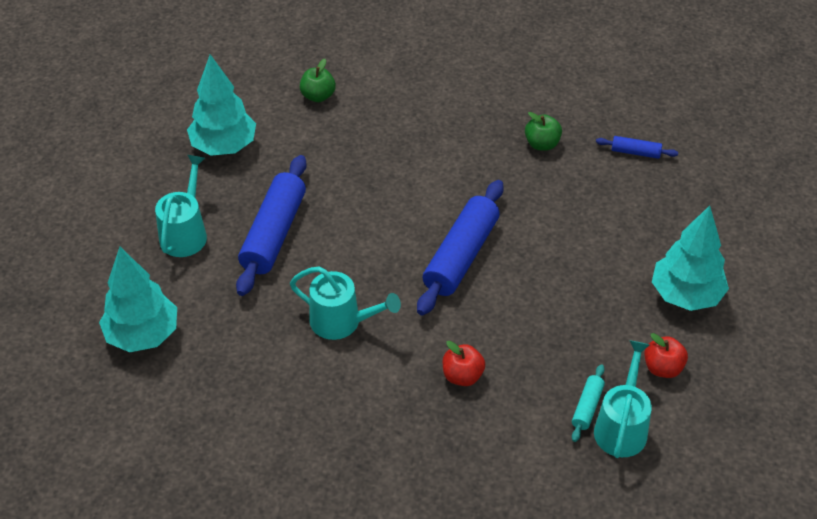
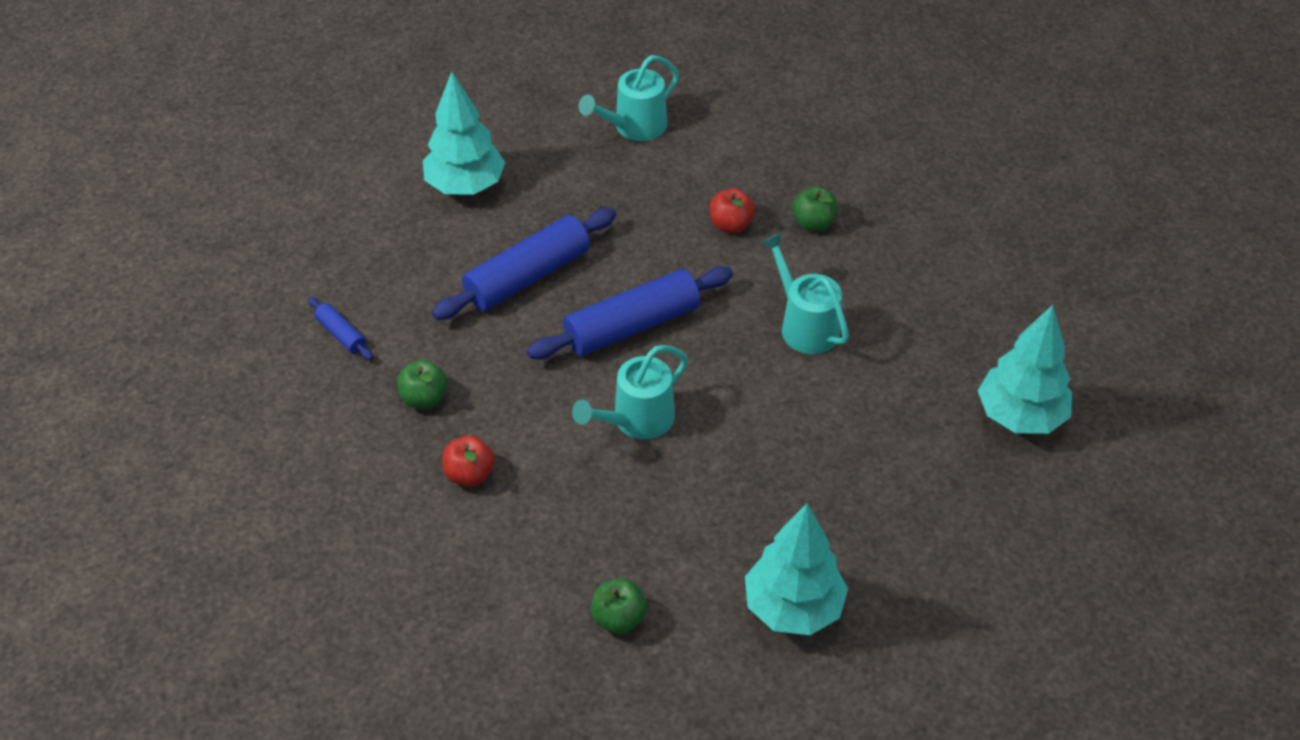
camera: 145 degrees left, 0 degrees up
(185, 232) = (910, 511): turquoise watering can -> turquoise watering can (636, 421)
(274, 233) = (809, 455): blue rolling pin -> blue rolling pin (527, 276)
(400, 415) = (813, 223): none -> green apple
(587, 407) = (647, 152): turquoise rolling pin -> none
(663, 368) = (553, 147): red apple -> red apple (469, 474)

